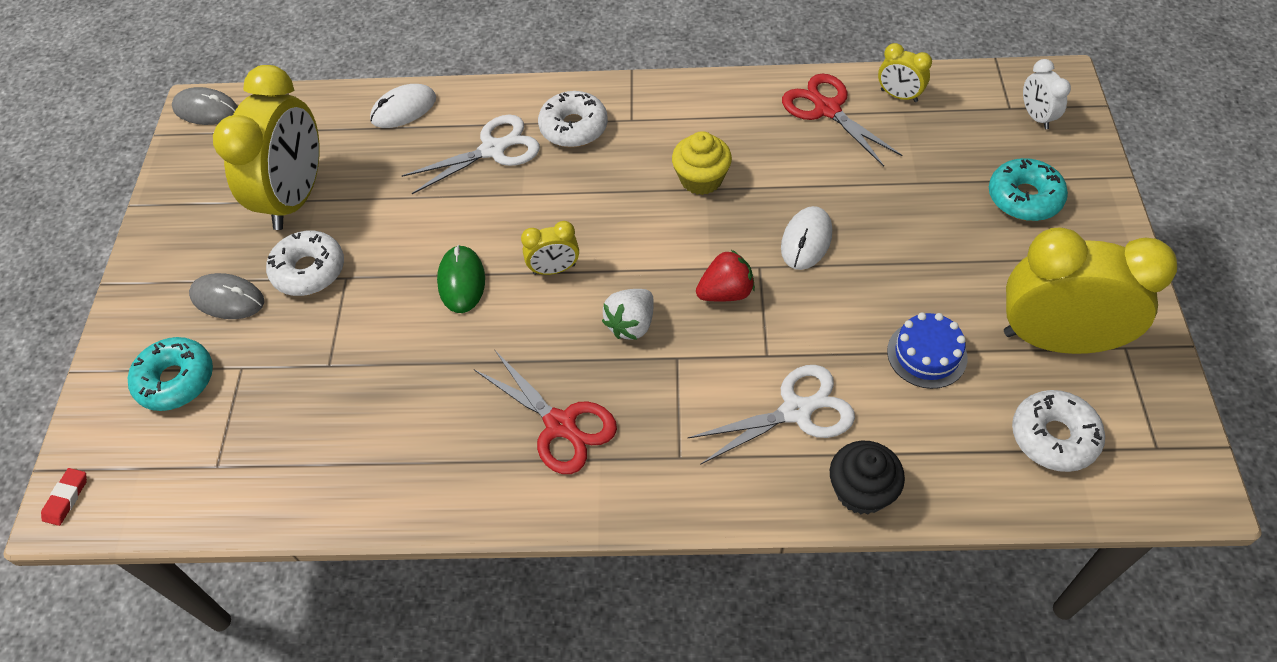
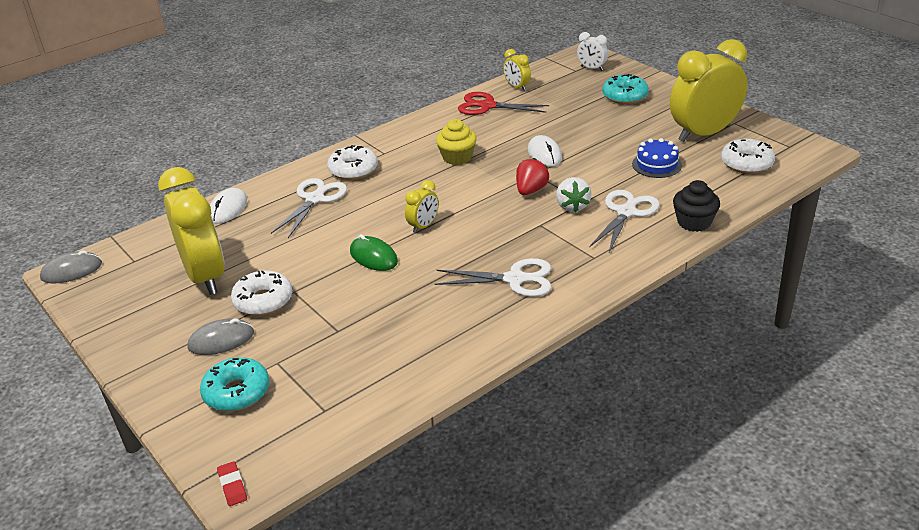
camera: 40 degrees left, 20 degrees down
(560, 425) = (515, 279): red scissors -> white scissors
(631, 324) = (498, 225): white strawberry -> white strawberry (572, 206)
(899, 96) = (517, 87): yellow clock -> yellow clock turned 60 degrees clockwise

